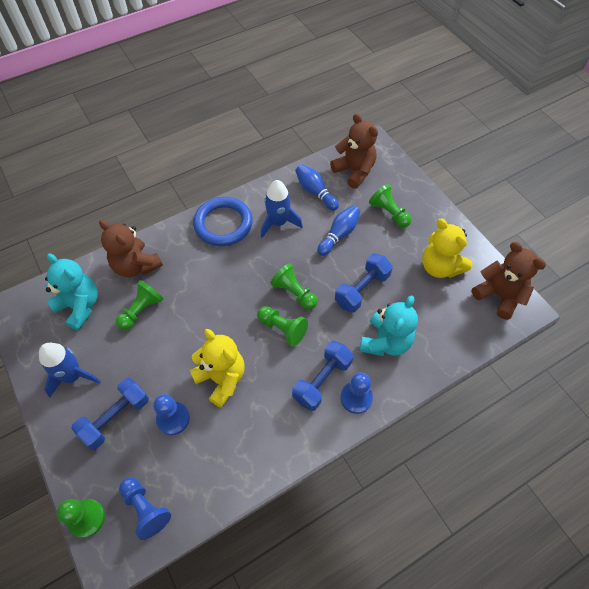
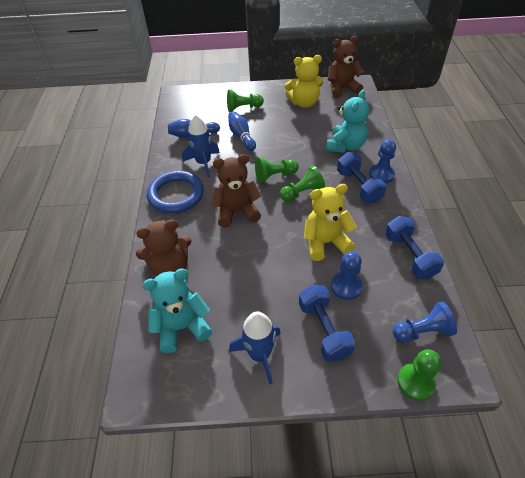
camera: 60 degrees left, 10 degrees down
(141, 310) = (222, 278): green pawn -> none
(354, 171) = (192, 110): brown teddy bear -> brown teddy bear (237, 212)
(362, 289) = (296, 142): blue dumbbell -> blue dumbbell (409, 256)
(385, 342) = (345, 146): turquoise teddy bear -> turquoise teddy bear turned 60 degrees clockwise

